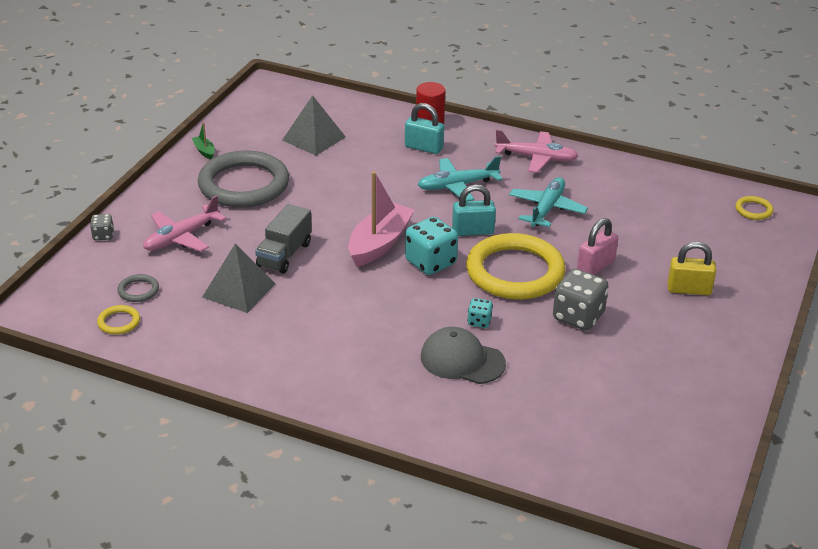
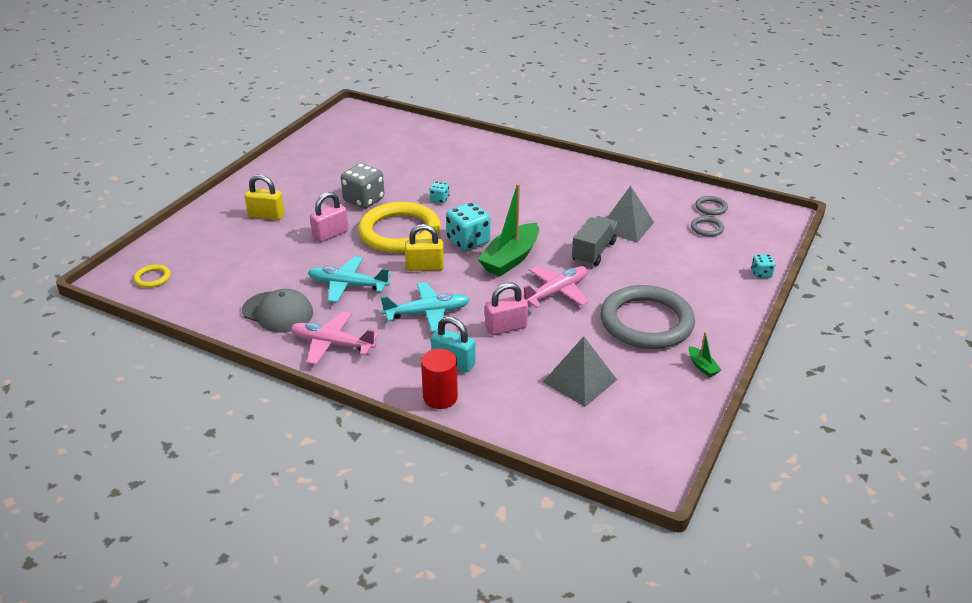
camera: 175 degrees left, 0 degrees up
(103, 235) = (761, 274): grey dice -> turquoise dice
(119, 322) = (711, 207): yellow ring -> grey ring
(182, 237) = (689, 270): pink plane -> pink plane (556, 292)
(379, 176) = (506, 327): none -> pink padlock
(379, 243) = (510, 259): pink boat -> green boat
(462, 360) = (458, 178): grey cap -> grey cap (278, 312)
(473, 231) = (425, 267): turquoise padlock -> yellow padlock
(546, 209) = (348, 285): turquoise plane -> turquoise plane turned 75 degrees clockwise

